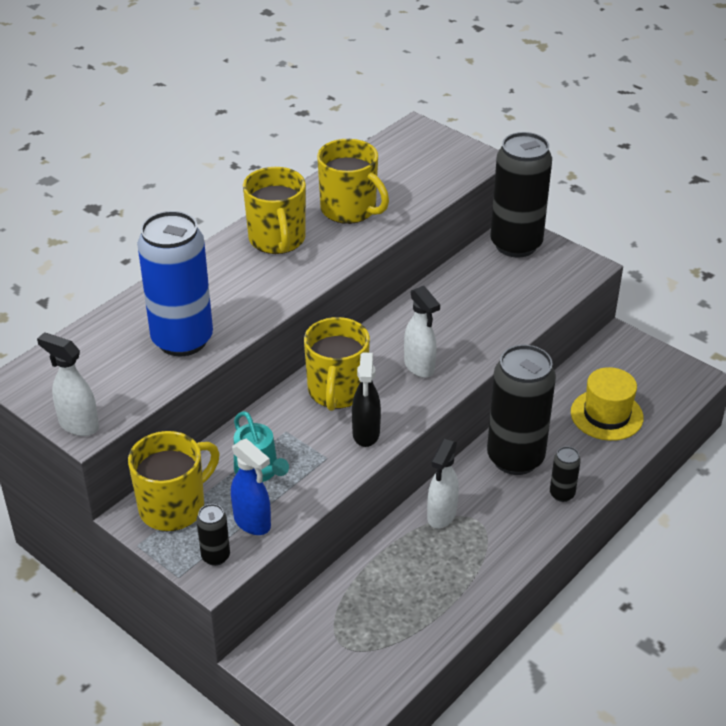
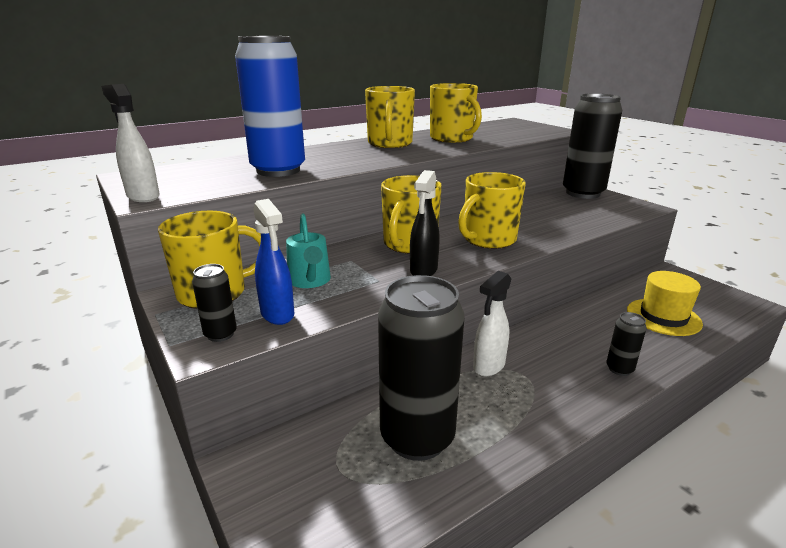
camera: 15 degrees right, 15 degrees down
(419, 367) = (488, 239): white spray bottle -> yellow mug
(515, 458) = (571, 334): black can -> black can (417, 437)

